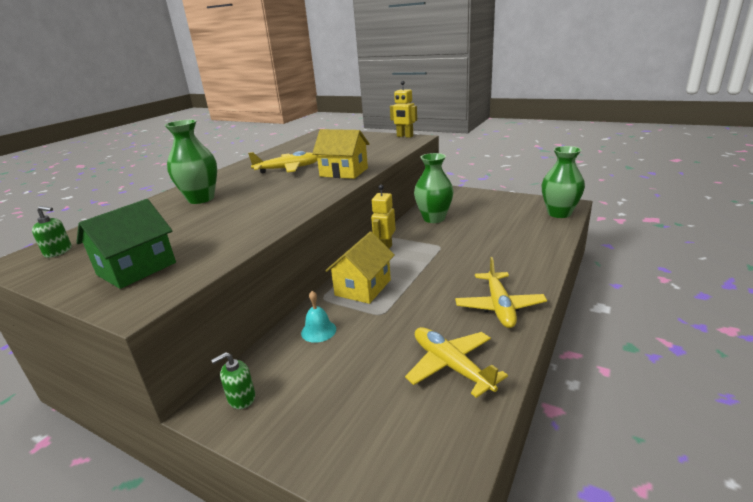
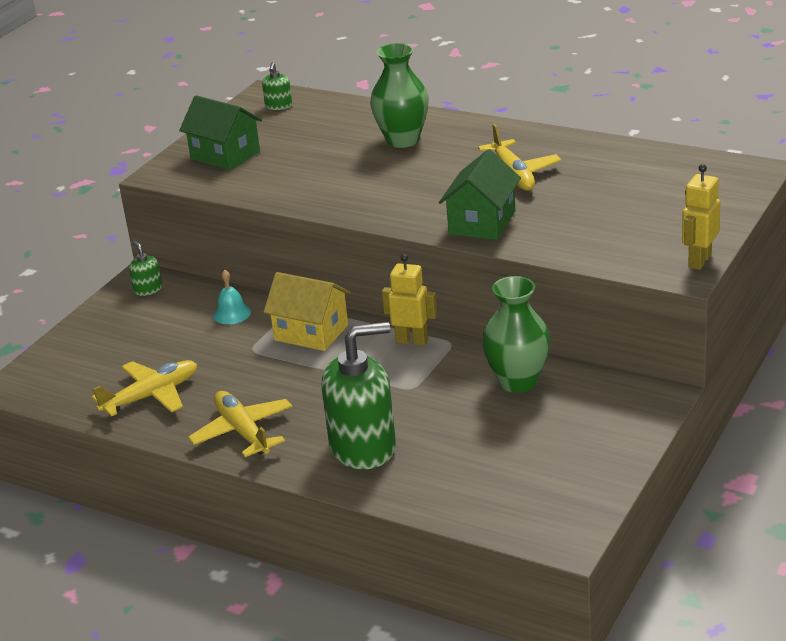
camera: 90 degrees right, 5 degrees up
(344, 172) = (482, 223): yellow house -> green house
(499, 306) = (243, 432): yellow plane -> yellow plane turned 60 degrees clockwise
(507, 257) = (363, 447): none -> green soap dispenser
(559, 213) = (521, 521): green vase -> none

